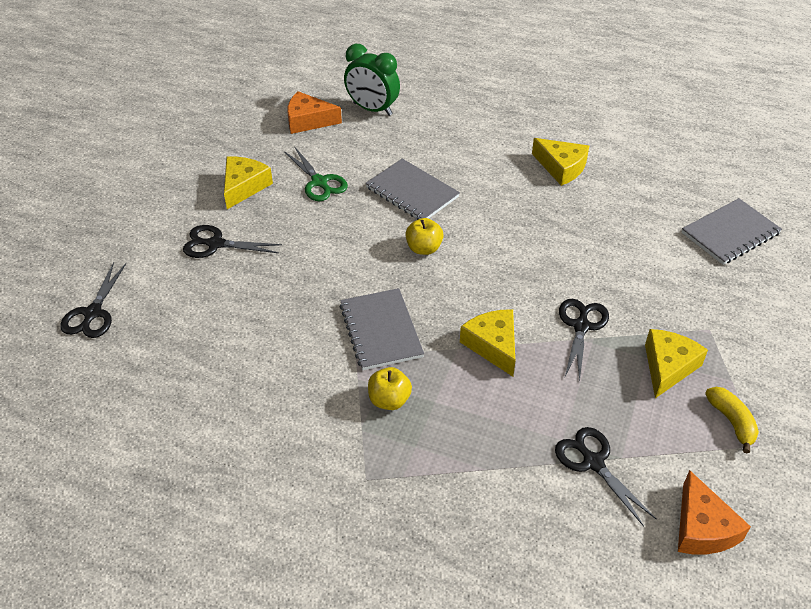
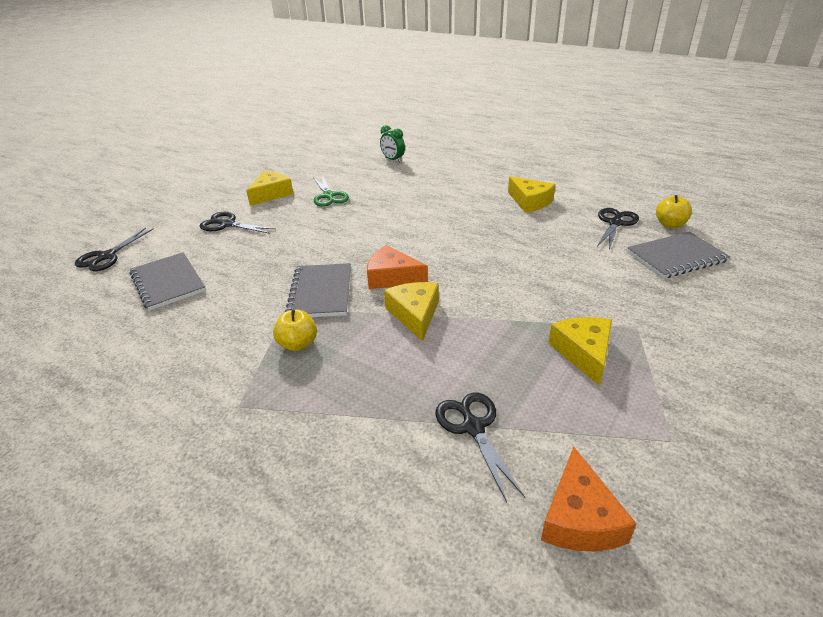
camera: 15 degrees right, 10 degrees down
(308, 121) = (342, 163): orange cheese -> orange cheese (392, 277)
(372, 109) = (393, 160): green clock -> green clock, size x0.63
(412, 192) = (397, 207): grey notebook -> grey notebook (168, 282)
(424, 248) = (388, 242): yellow apple -> yellow apple (670, 225)
(581, 326) = (505, 310): black scissors -> black scissors (615, 223)
(668, 367) = (583, 353): yellow cheese -> yellow cheese turned 45 degrees counterclockwise
(731, 422) = (642, 412): yellow banana -> none

